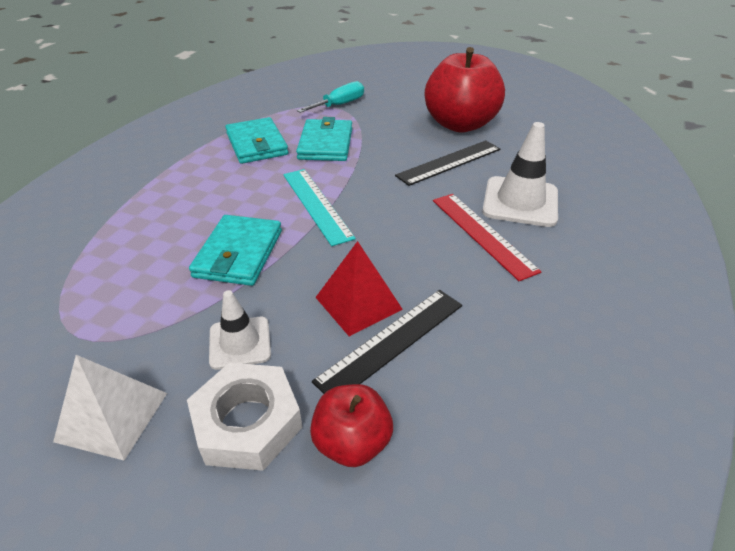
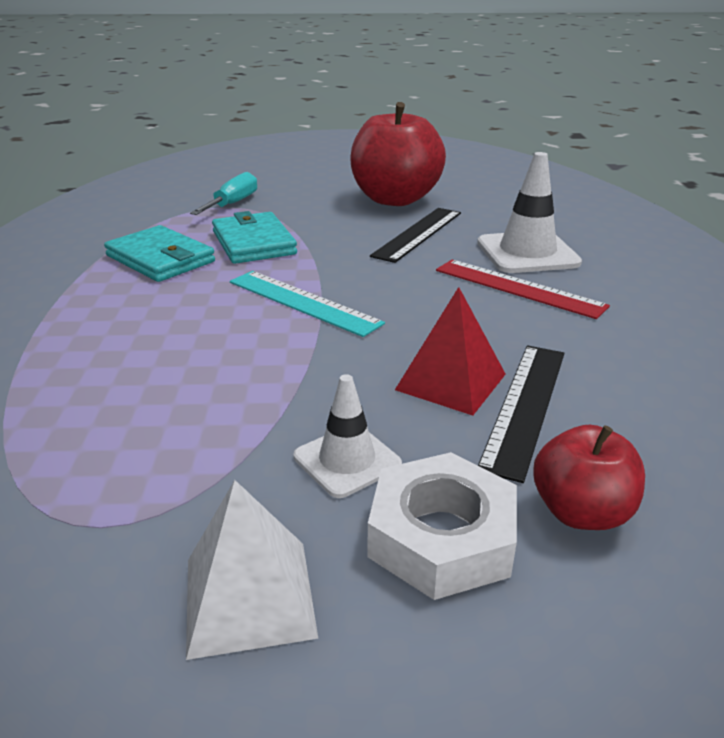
camera: 25 degrees left, 10 degrees down
(238, 254) = (250, 372): turquoise wallet -> none

